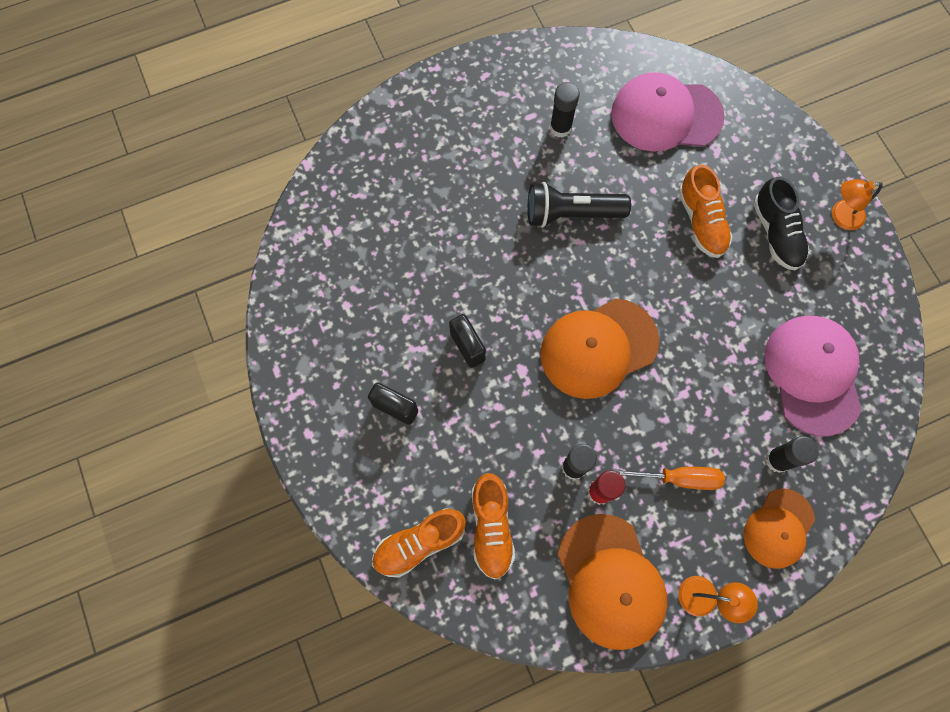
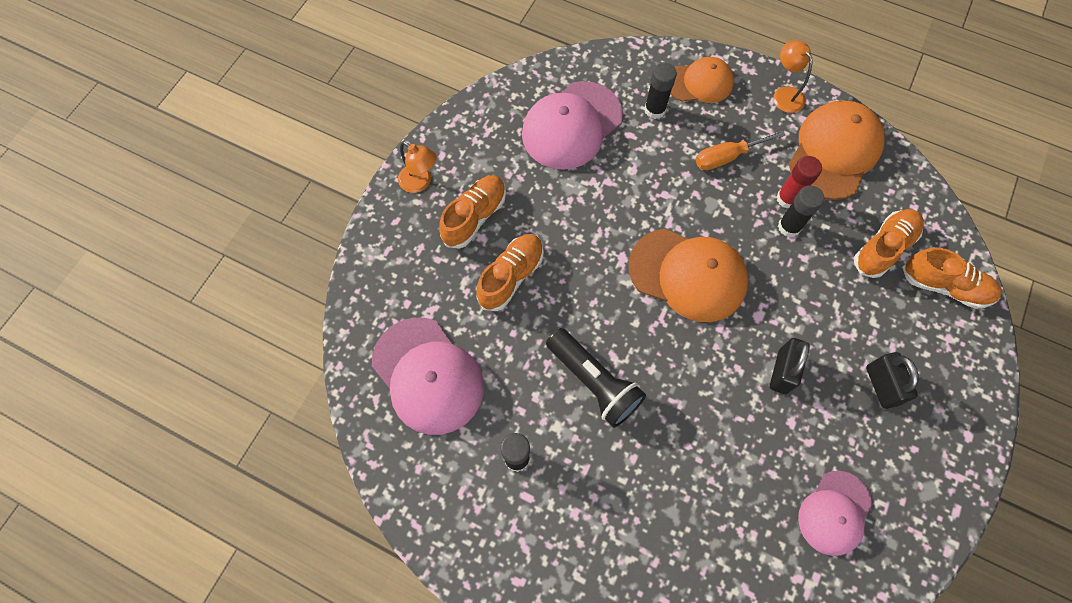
camera: 130 degrees left, 5 degrees down
(350, 290) = (834, 513): none -> pink cap
(680, 478) = (726, 157): orange screwdriver -> orange screwdriver turned 75 degrees counterclockwise
(776, 233) = (474, 217): black shoe -> orange shoe

